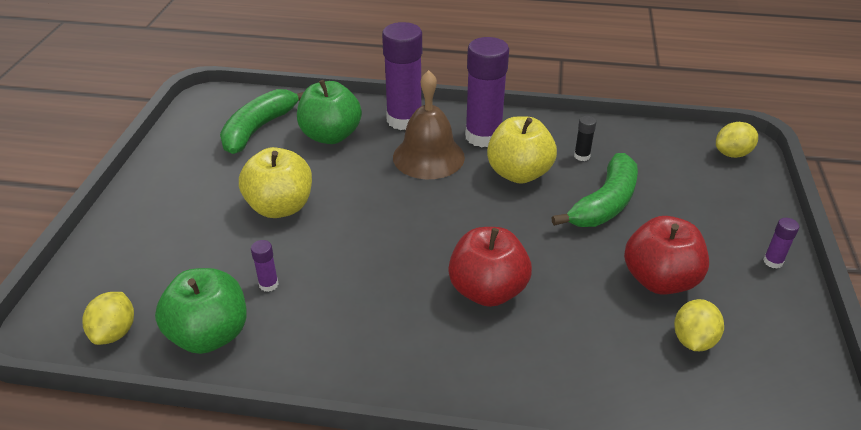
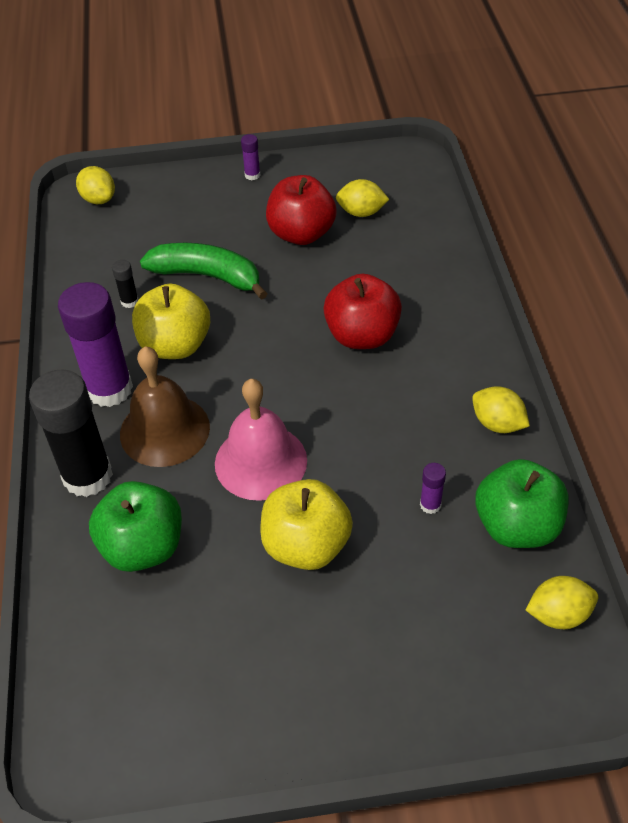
camera: 105 degrees left, 10 degrees up
(259, 129) = (145, 645): green banana -> none
(326, 361) = (497, 424): none -> yellow lemon
(371, 198) = (260, 461): none -> pink bell
(404, 120) = (88, 476): purple glue stick -> black glue stick

